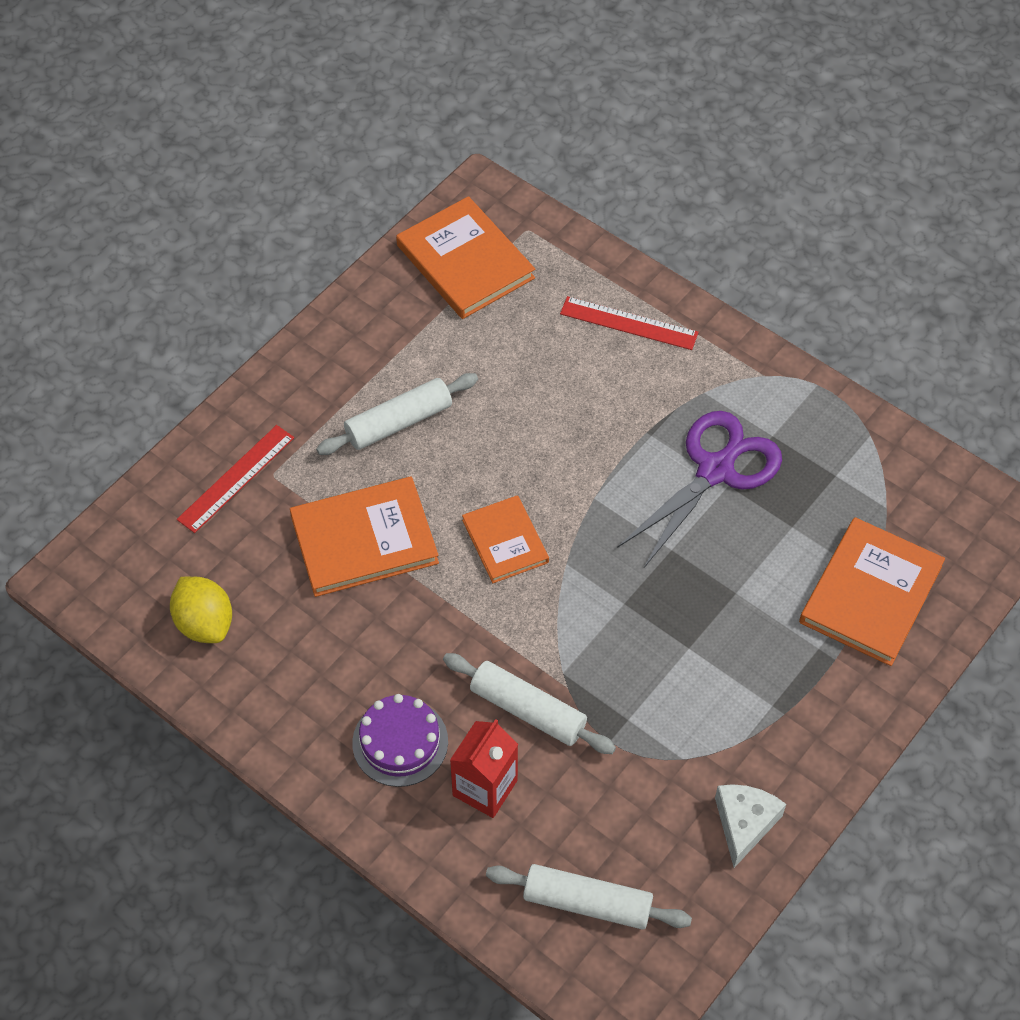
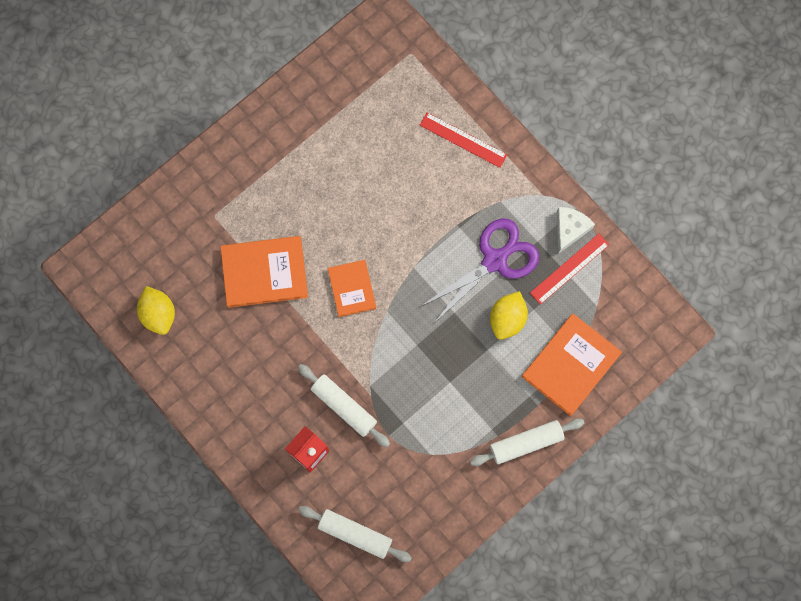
camera: 10 degrees right, 20 degrees up
(236, 478) = (191, 214): red ruler -> red ruler (569, 268)
(399, 422) = (300, 190): white rolling pin -> white rolling pin (526, 443)
(400, 742) = (264, 414): purple cake -> none
(465, 262) = (364, 73): orange book -> none
(744, 824) = (457, 502): white cheese -> white cheese (570, 229)
(755, 546) = (507, 319): none -> yellow lemon

